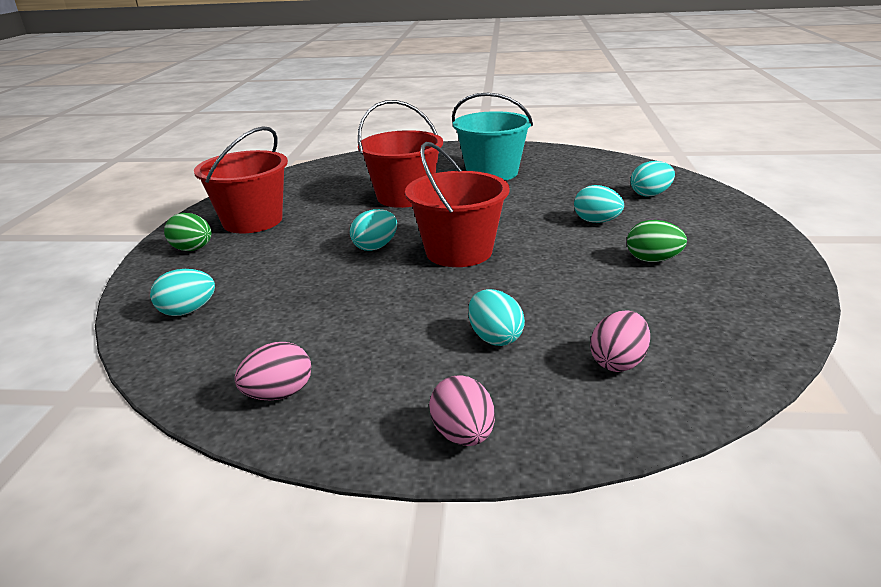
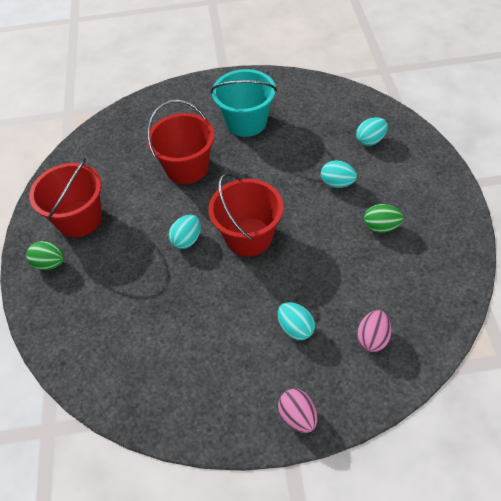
camera: 10 degrees left, 25 degrees up
(188, 311) = (83, 336): turquoise egg -> none
(279, 394) = (180, 404): pink egg -> none

